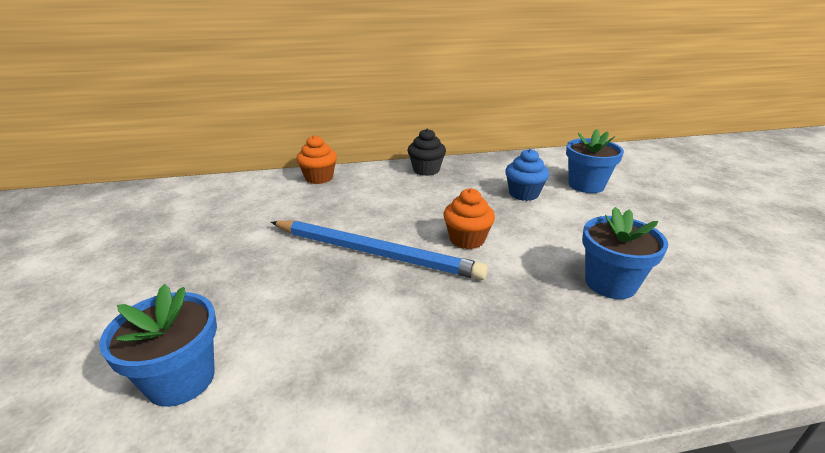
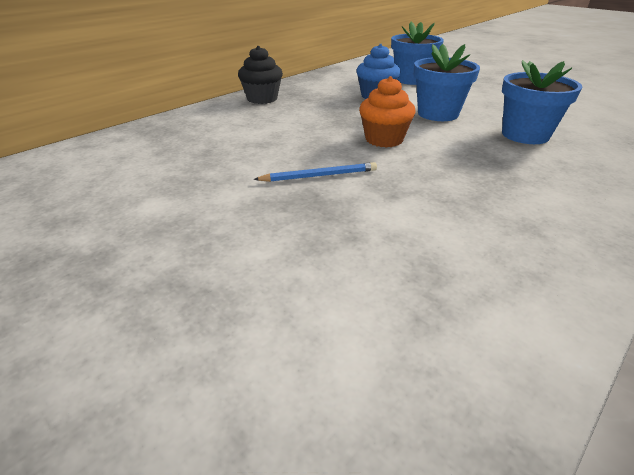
camera: 35 degrees left, 5 degrees up
(181, 379) = (290, 388): blue flower pot -> blue flower pot (438, 114)
(319, 178) = (149, 132): orange cupcake -> none
(375, 253) = (319, 175): blue pencil -> blue pencil, size x0.44

